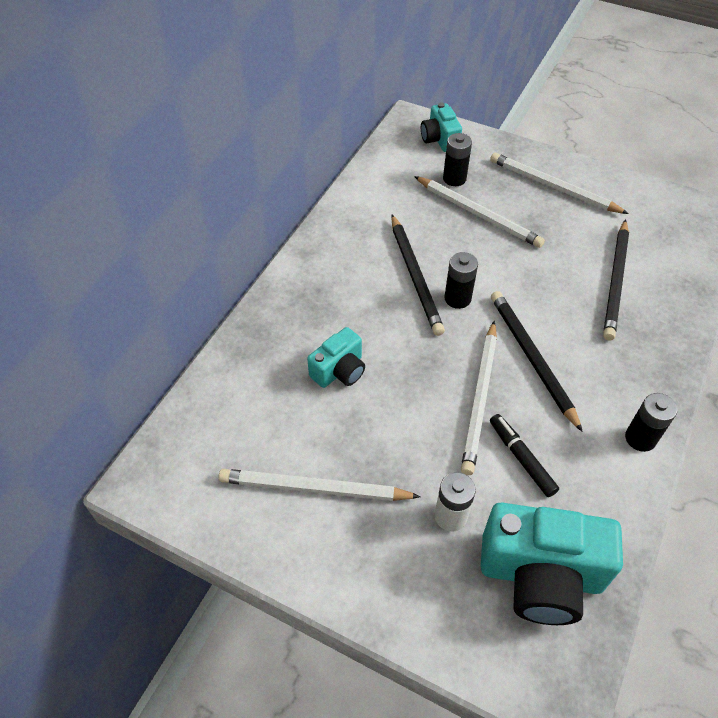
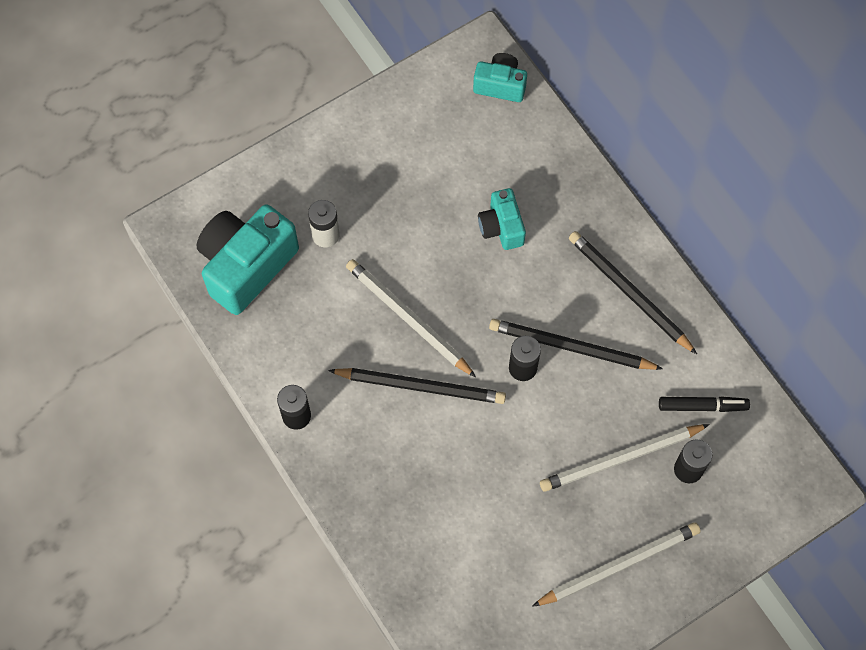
camera: 120 degrees right, 15 degrees up
(314, 488) = (405, 157): white pencil -> none
(439, 139) = (763, 495): turquoise camera -> turquoise camera (500, 85)
(521, 458) = (338, 314): black marker -> black marker (702, 406)
(616, 281) = (458, 526): black pencil -> black pencil (629, 292)

